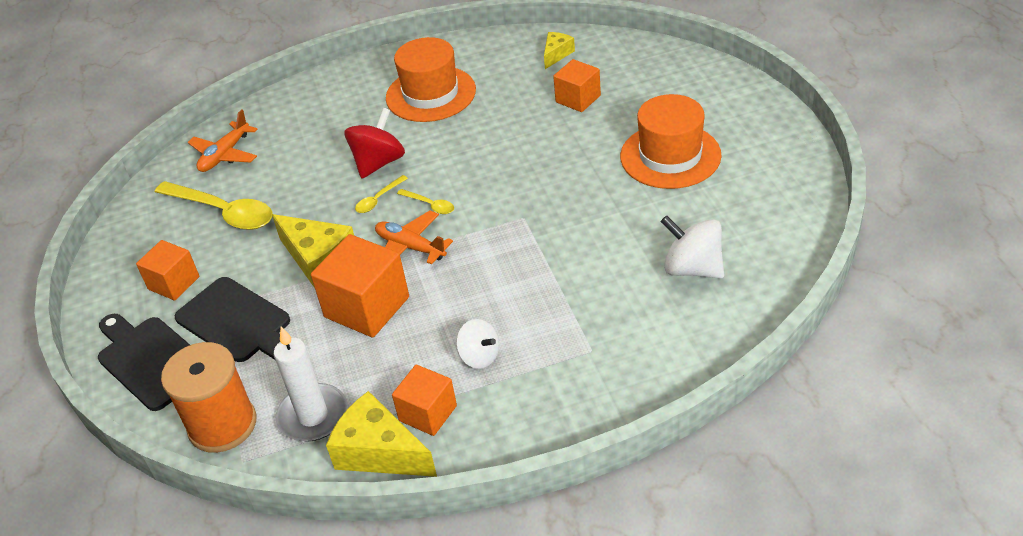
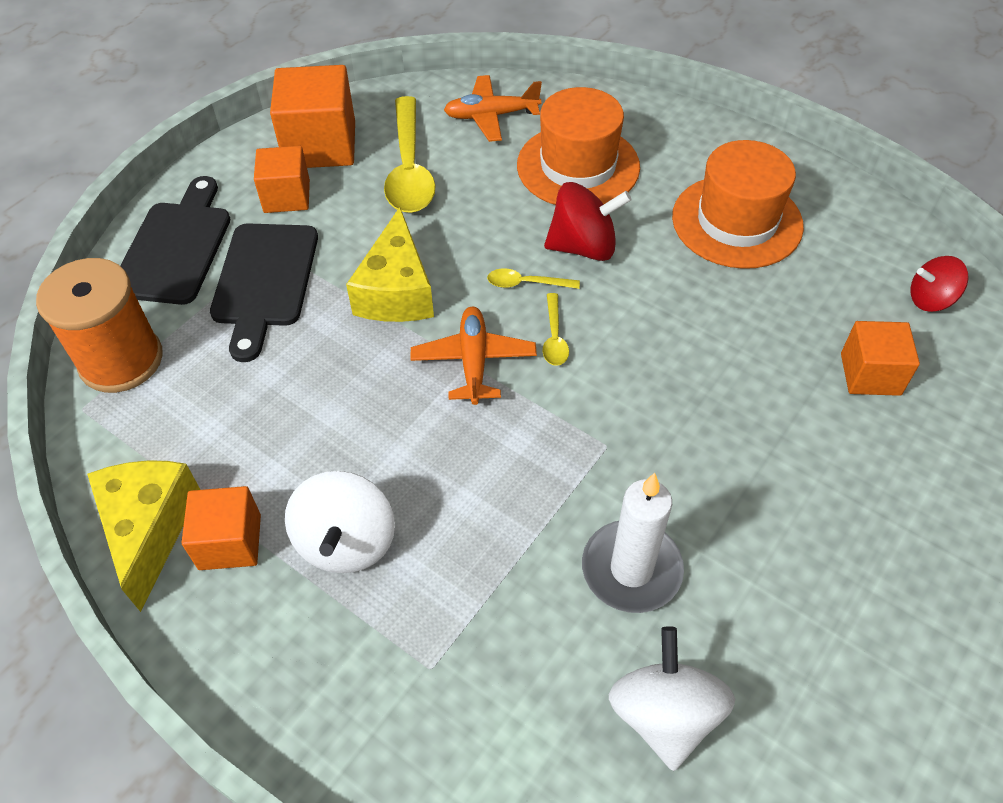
camera: 50 degrees right, 10 degrees up
(313, 416) = (171, 431): white candle -> white candle (631, 569)
(367, 307) = (355, 379): orange cube -> orange cube (320, 145)
(479, 356) = (346, 542): white spinning top -> white spinning top, size x1.54
(556, 54) = (930, 299): yellow cheese -> red spinning top
(670, 156) = (861, 552): orange hat -> orange hat (578, 166)

